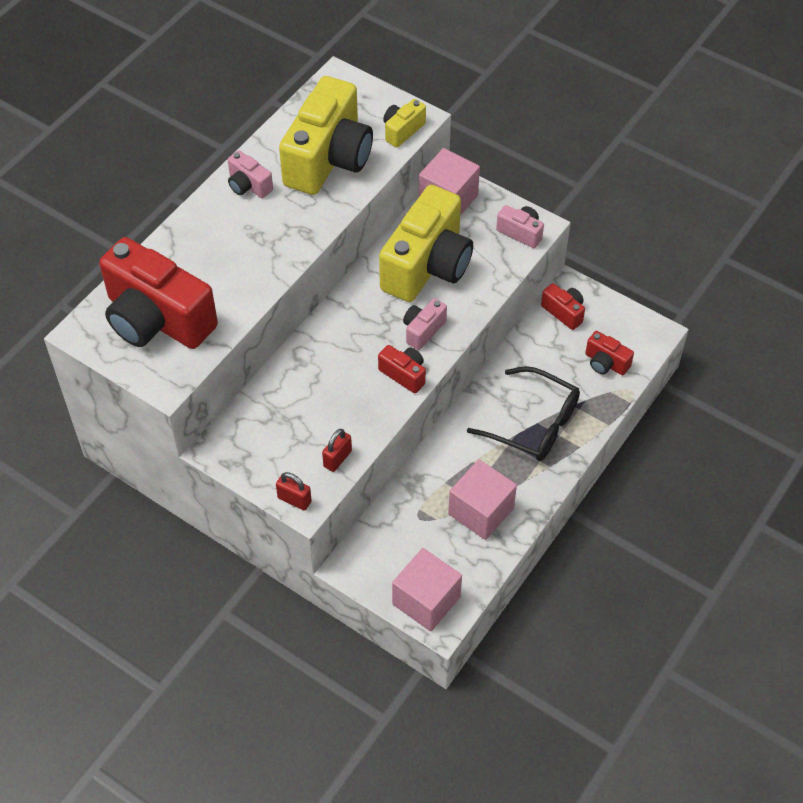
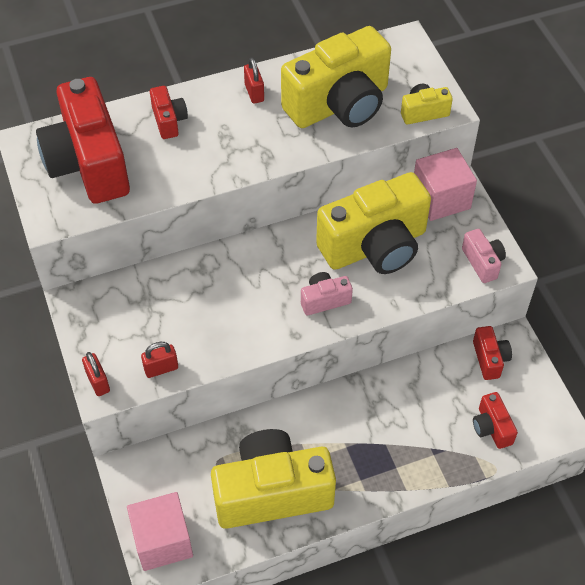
camera: 35 degrees right, 0 degrees up
(248, 185) = (254, 93): pink camera -> red padlock
(404, 374) = (276, 329): red camera -> red camera (169, 121)
(481, 511) = (272, 492): pink cube -> yellow camera
(534, 424) = (382, 444): black glasses -> none

